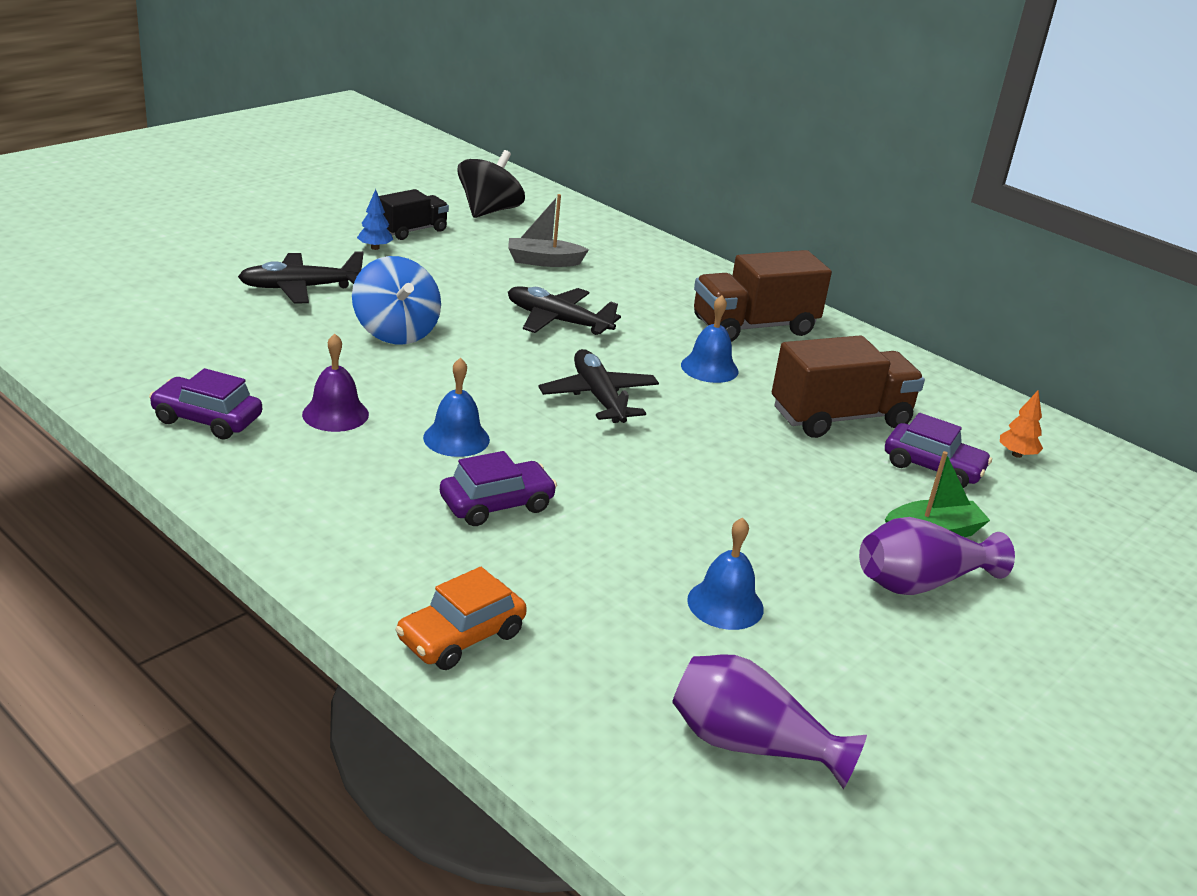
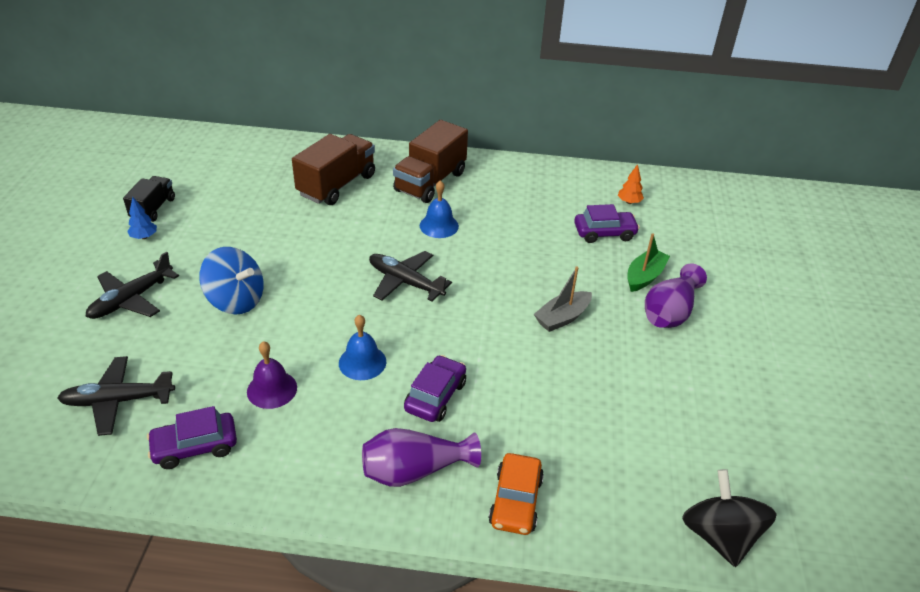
camera: 35 degrees left, 10 degrees up
(489, 211) = (185, 167): black spinning top -> black spinning top (719, 535)
(543, 261) = (264, 192): grey boat -> grey boat (562, 318)
(558, 321) = (323, 236): black plane -> black plane (118, 401)
(725, 604) = (608, 386): blue bell -> none
(750, 745) = (703, 466): purple vase -> purple vase (414, 470)
(840, 417) = (534, 224): brown truck -> brown truck (337, 185)

